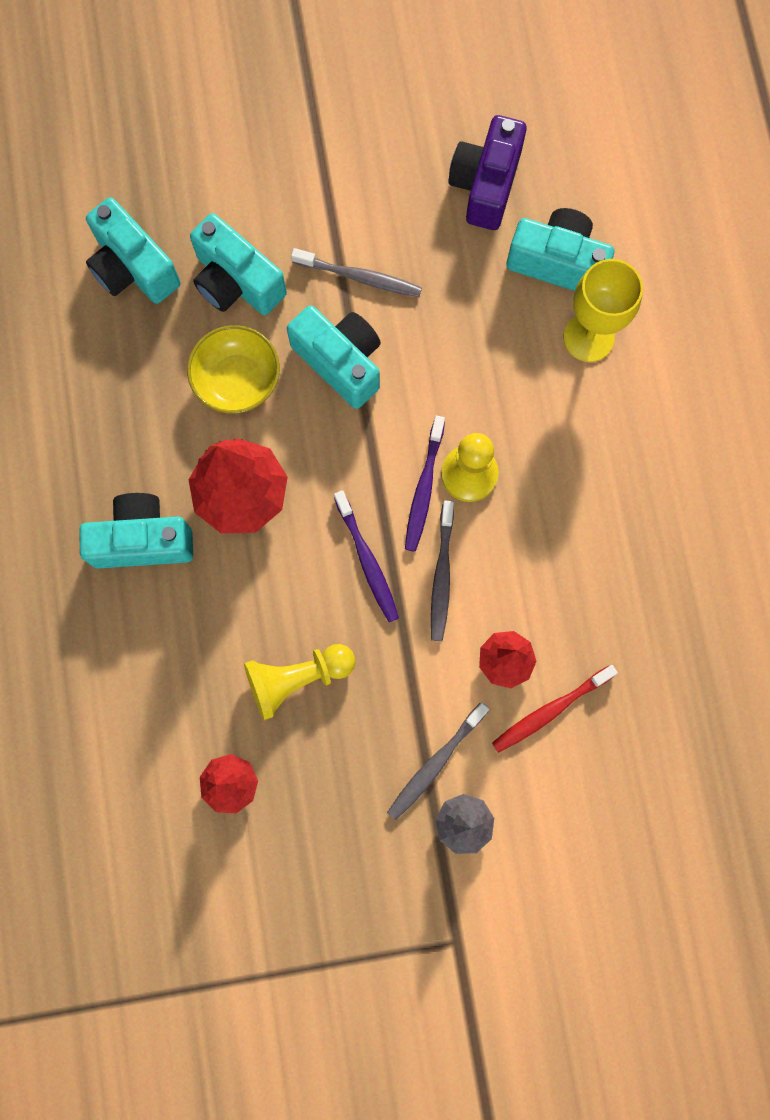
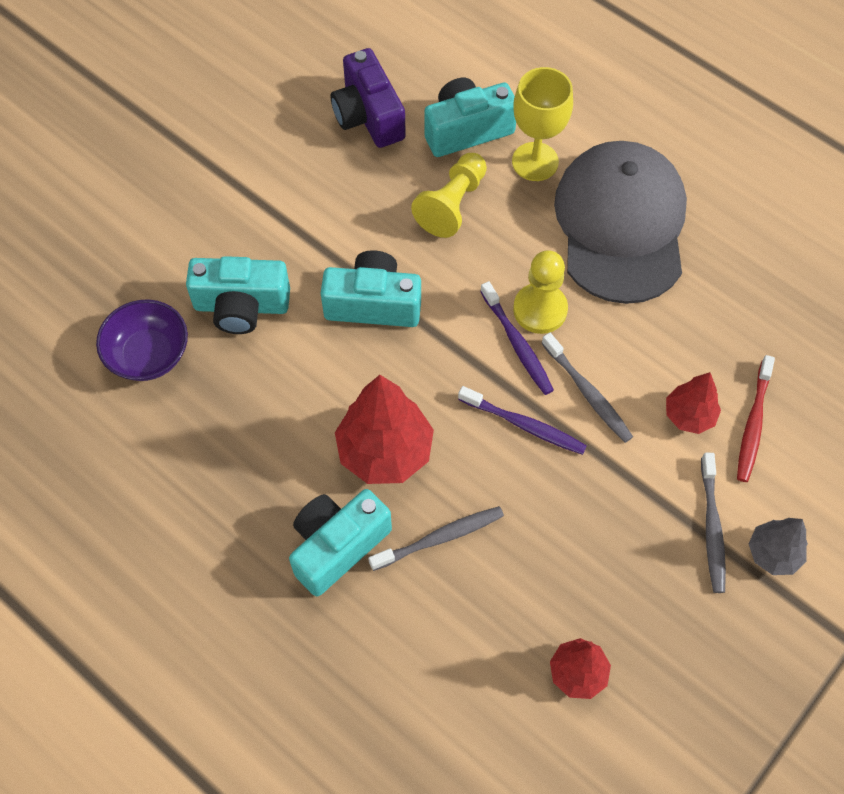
camera: 40 degrees left, 15 degrees down
(133, 268) = (148, 354): turquoise camera -> purple bowl
(237, 380) = (306, 373): yellow bowl -> none
(297, 678) = (553, 551): yellow pawn -> yellow pawn (452, 204)
(359, 277) = (333, 237): grey toothbrush -> grey toothbrush (439, 538)
(607, 453) = (621, 224): none -> grey cap

